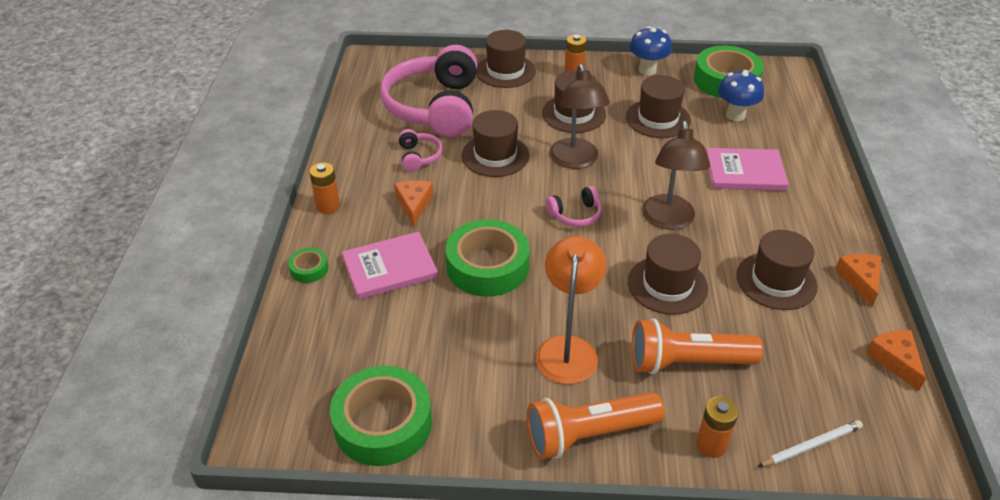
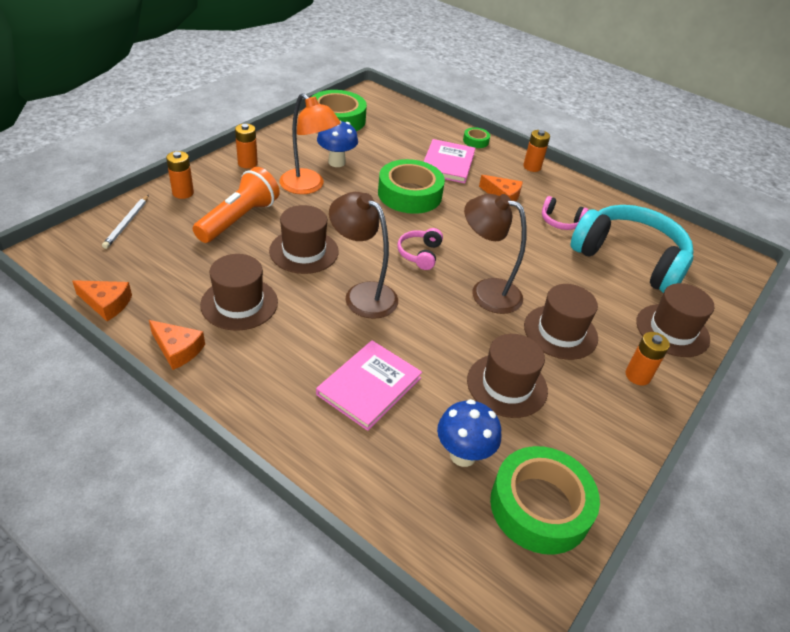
camera: 120 degrees right, 0 degrees up
(435, 107) = (630, 259): pink headphones -> turquoise headphones
(495, 155) = (531, 255): brown hat -> none
(588, 434) = (247, 163): orange flashlight -> orange battery
(647, 70) = (610, 443): blue mushroom -> blue mushroom (336, 162)

